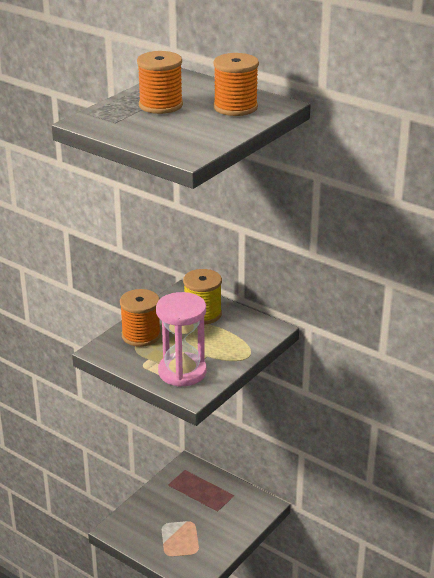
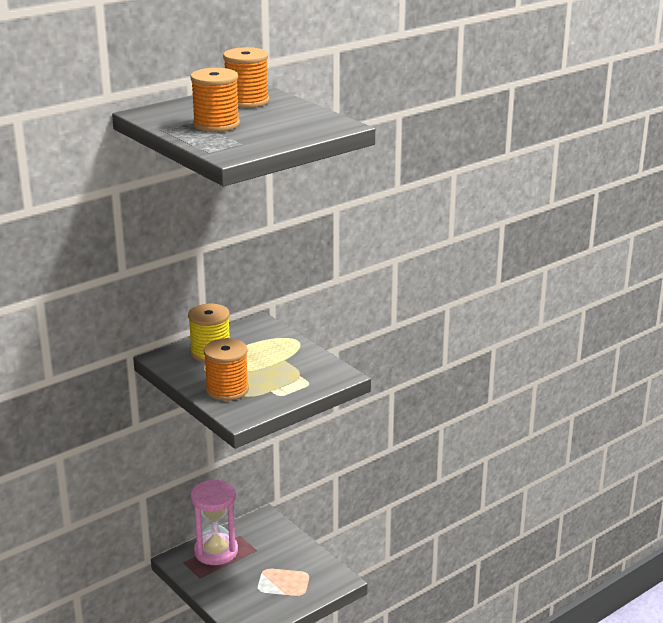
camera: 75 degrees left, 5 degrees down
(182, 372) = (304, 375): pink hourglass -> pink hourglass (216, 551)

